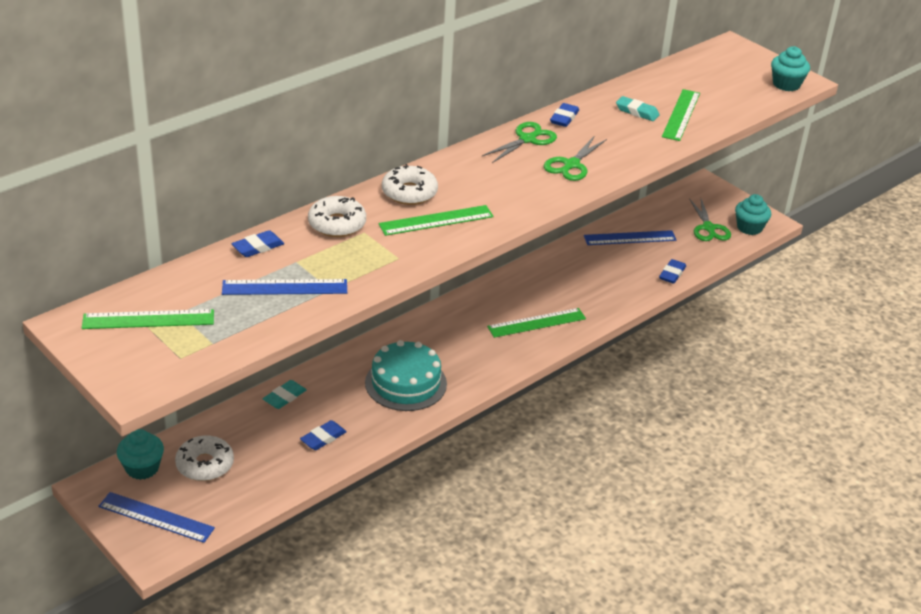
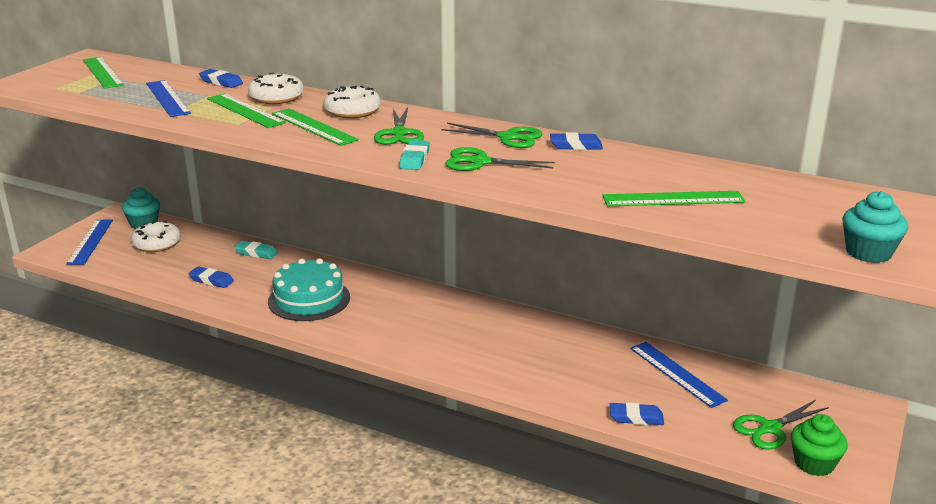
camera: 70 degrees right, 10 degrees down
(484, 184) = (399, 133): none -> green scissors
(536, 323) = (457, 346): green ruler -> green ruler (245, 110)
(637, 112) = (643, 176): turquoise eraser -> turquoise eraser (414, 159)
(749, 228) = (814, 463): turquoise cupcake -> green cupcake

